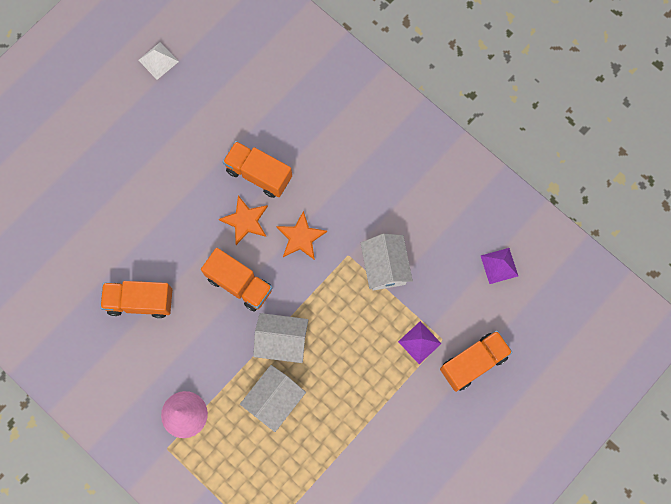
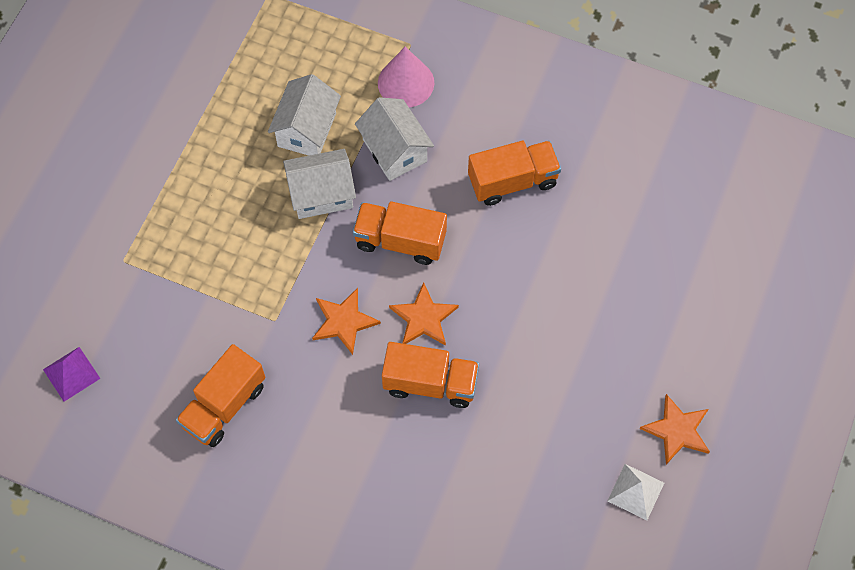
camera: 160 degrees right, 10 degrees down
(113, 88) = (677, 430): none -> orange star
(385, 267) = (222, 322): white house -> white house (394, 150)
(419, 342) = (150, 248): purple pyramid -> none
(473, 363) = (76, 246): orange truck -> orange truck (224, 405)

